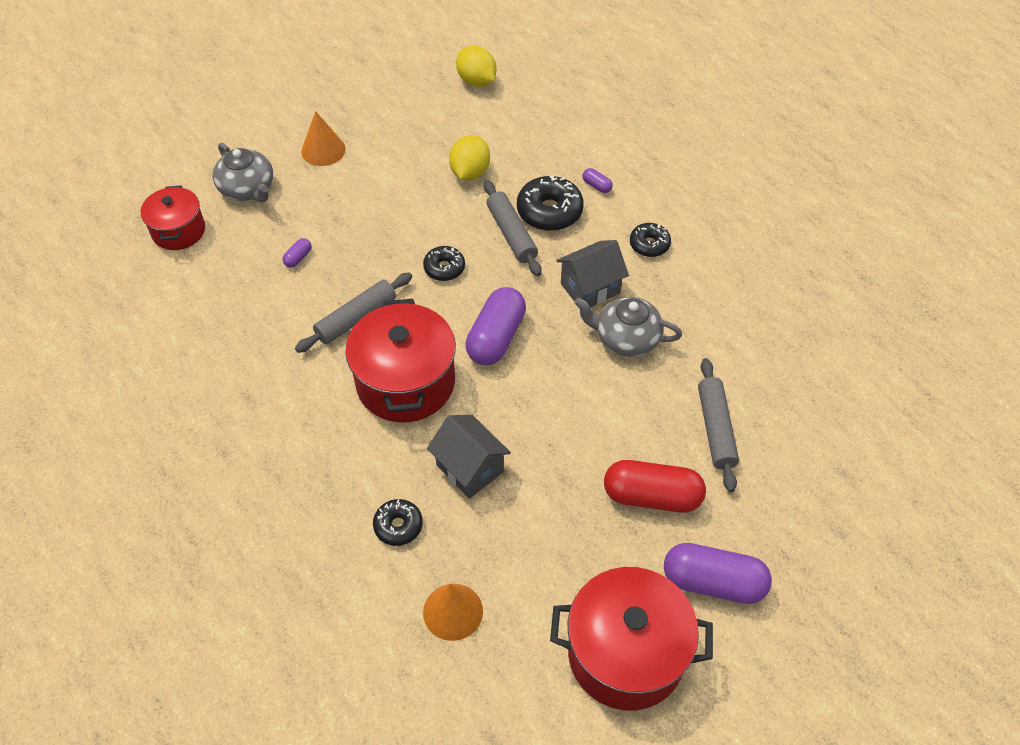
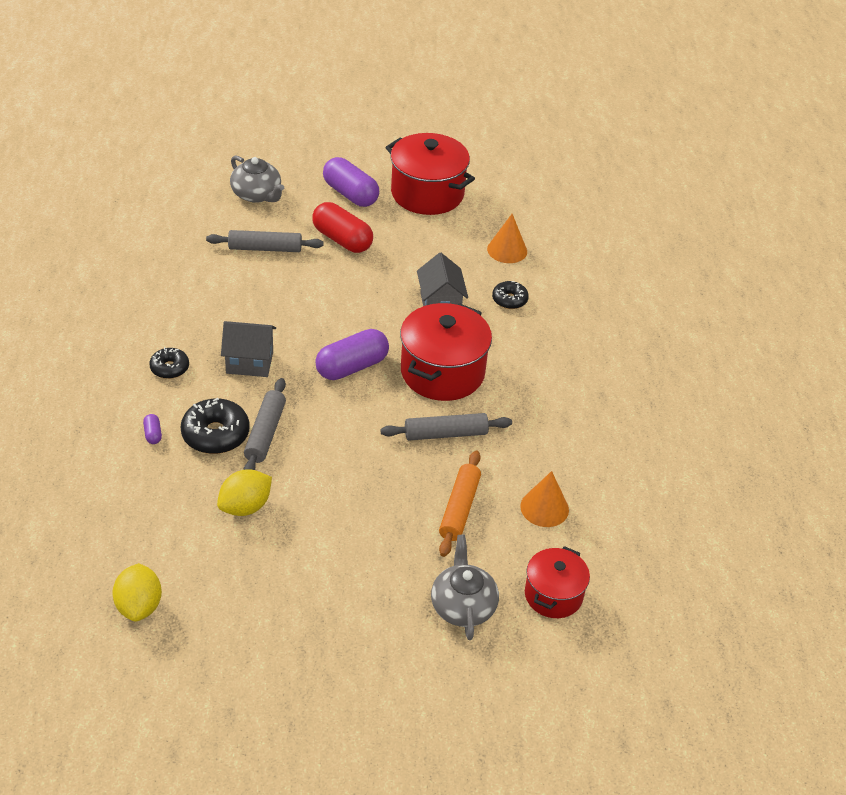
camera: 150 degrees left, 10 degrees down
(298, 258) = (459, 509): purple capsule -> orange rolling pin
(323, 150) = (360, 610): orange cone -> orange cone (544, 508)
(444, 268) = (345, 435): black donut -> none
(626, 338) = (261, 320): grey teapot -> grey teapot (257, 194)
(716, 429) = (265, 248): grey rolling pin -> grey rolling pin turned 60 degrees clockwise

